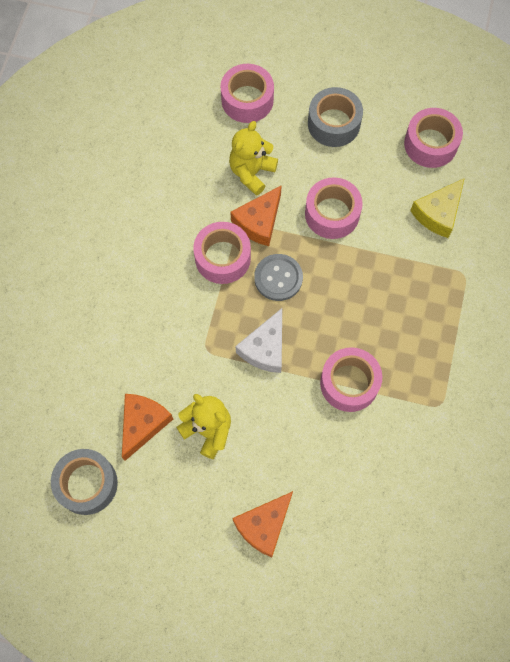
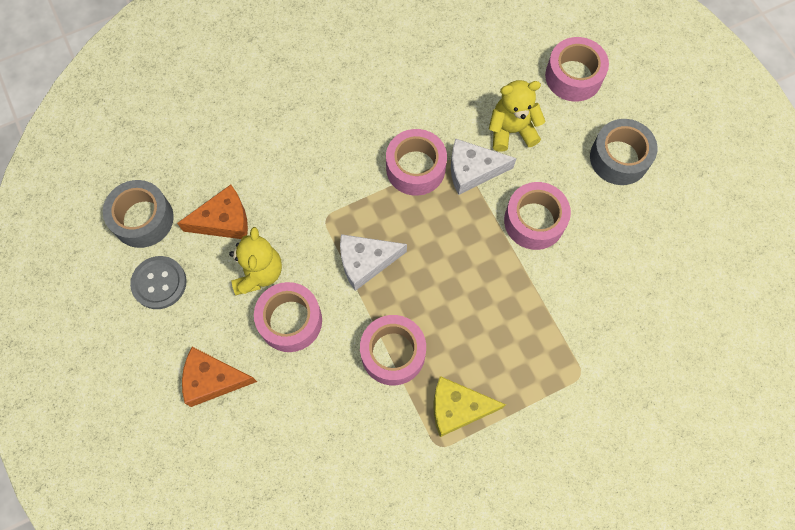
camera: 50 degrees right, 0 degrees up
(259, 222) = (473, 170): orange cheese -> white cheese
(278, 278) = (436, 224): grey button -> grey button (159, 283)
(430, 144) = (679, 250): pink tape -> pink tape (290, 321)
(438, 213) = (618, 308): yellow cheese -> yellow cheese (458, 408)

